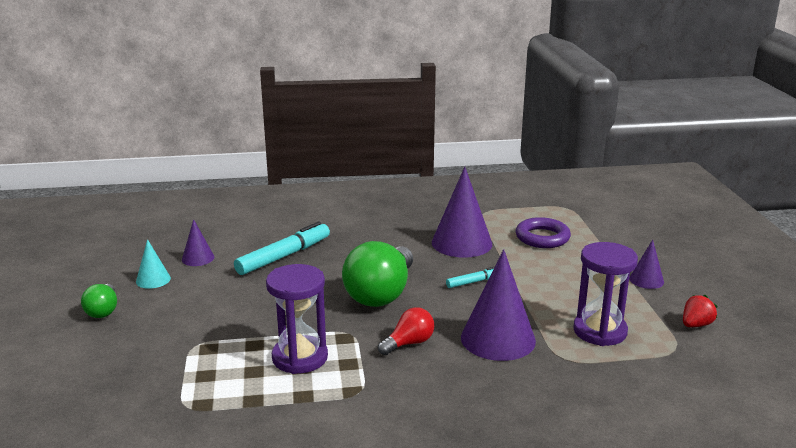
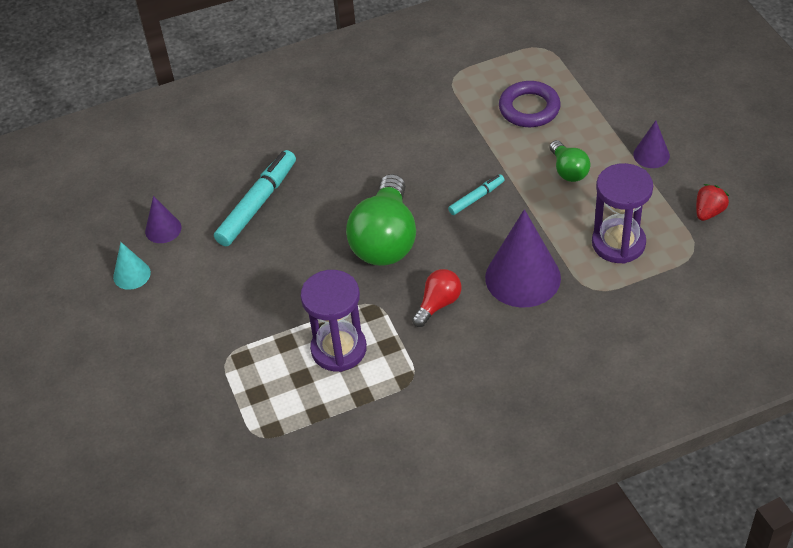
camera: 10 degrees left, 25 degrees up
(103, 311) = (104, 333): green light bulb -> green light bulb (568, 170)
(461, 243) = (444, 137): purple cone -> none

